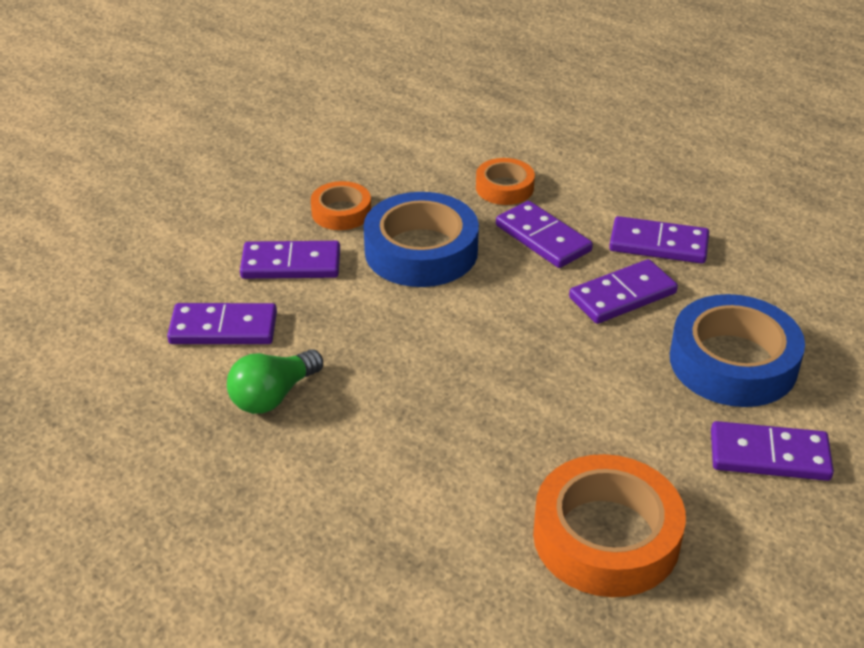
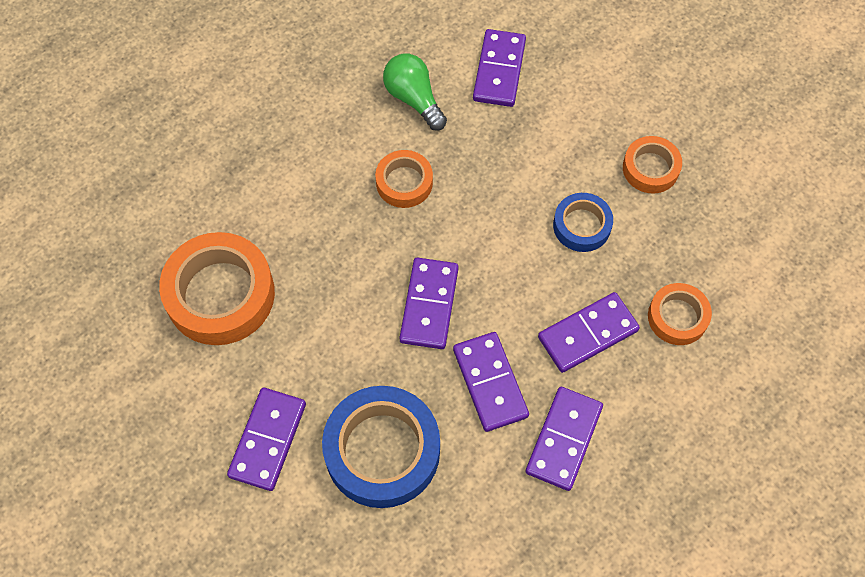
camera: 100 degrees right, 25 degrees up
(291, 264) = (576, 122): purple domino -> purple domino (429, 305)
(398, 389) = (404, 182): none -> orange tape
(421, 251) = (582, 226): blue tape -> blue tape, size x0.55

